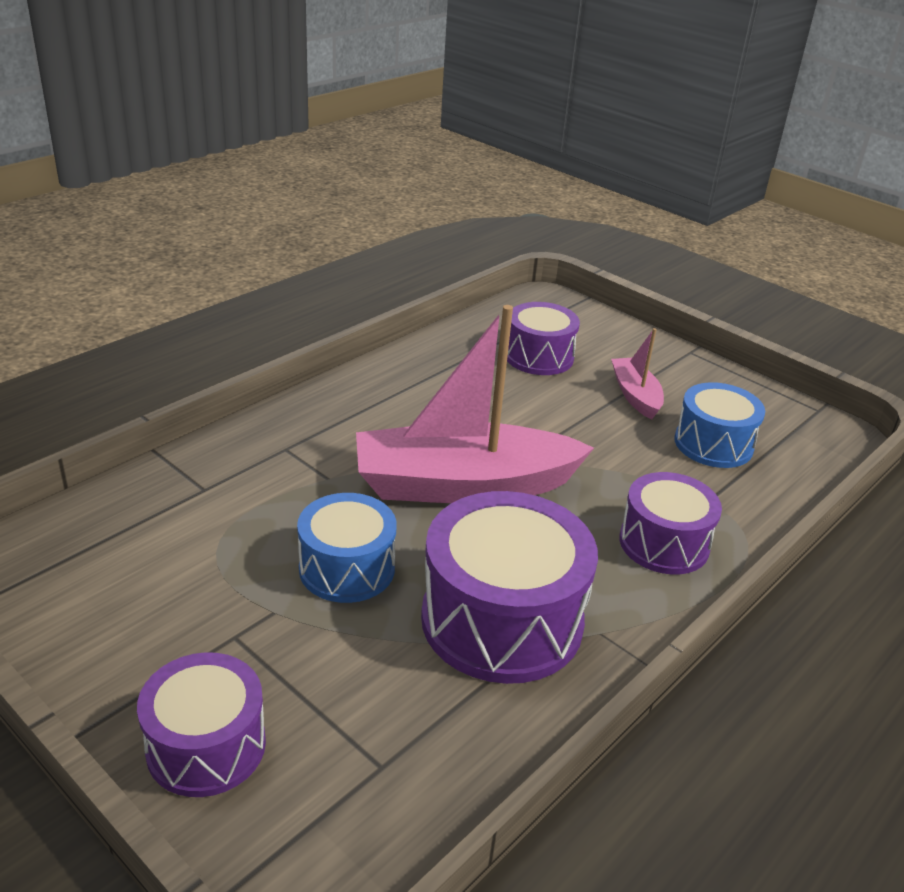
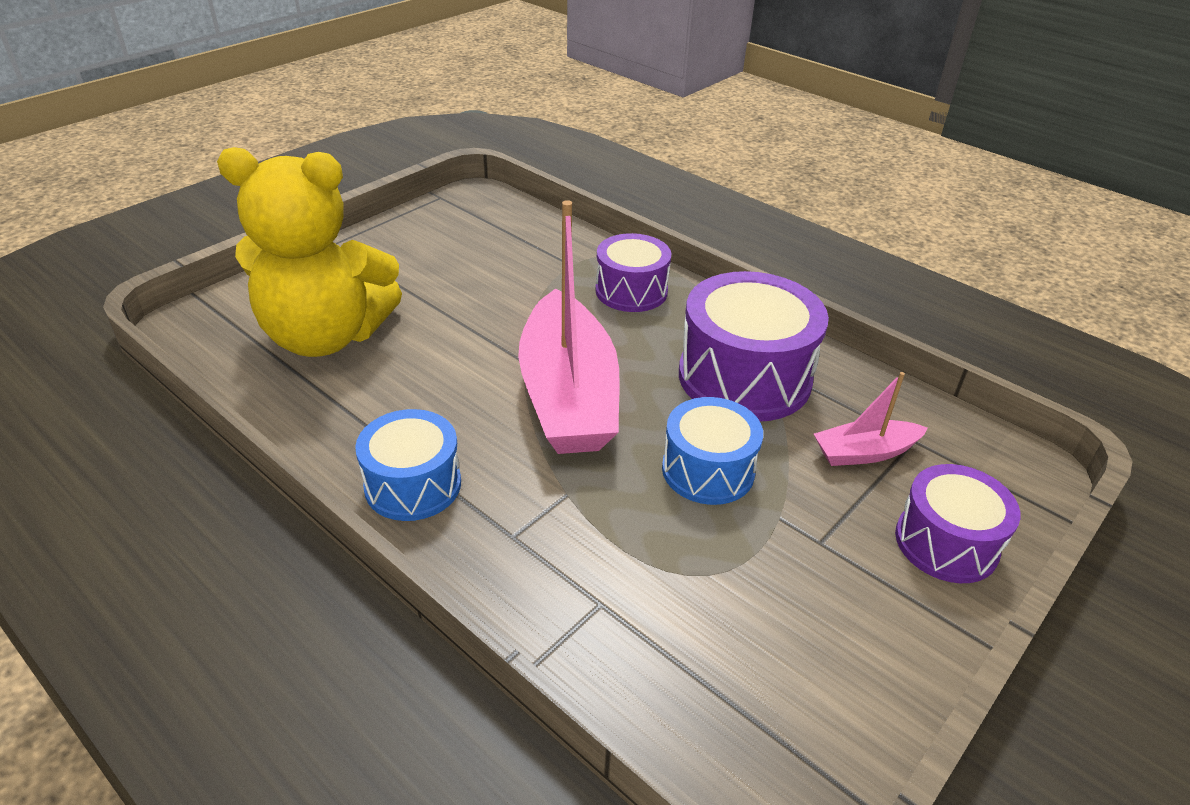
camera: 90 degrees left, 5 degrees up
(538, 356) = (326, 336): purple drum -> yellow teddy bear
(635, 395) = (411, 282): pink boat -> pink boat (864, 453)
(713, 444) = (492, 252): blue drum -> blue drum (413, 485)

